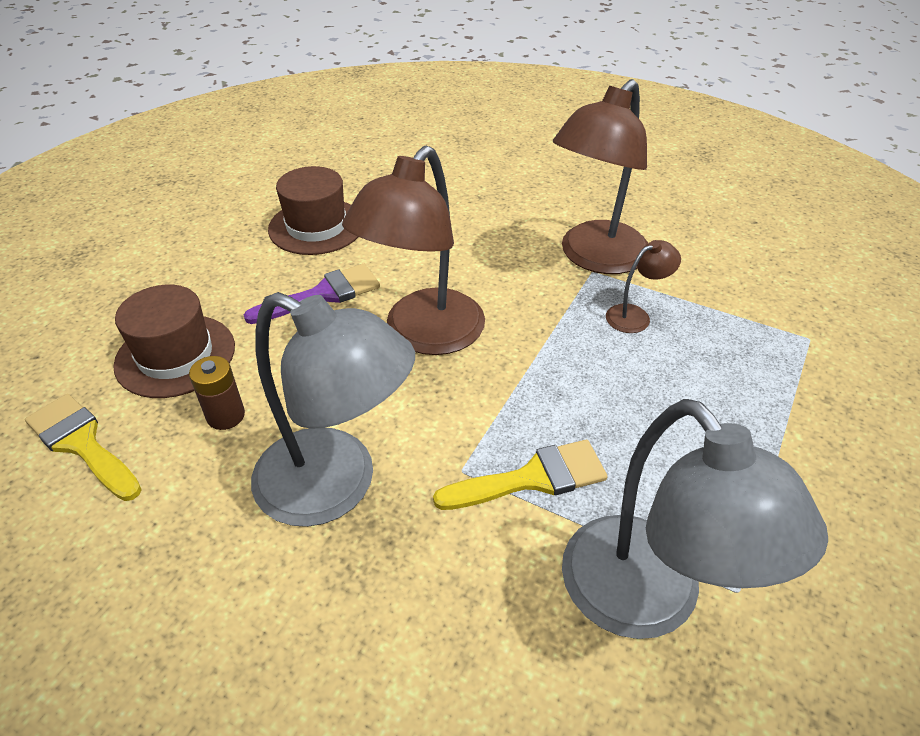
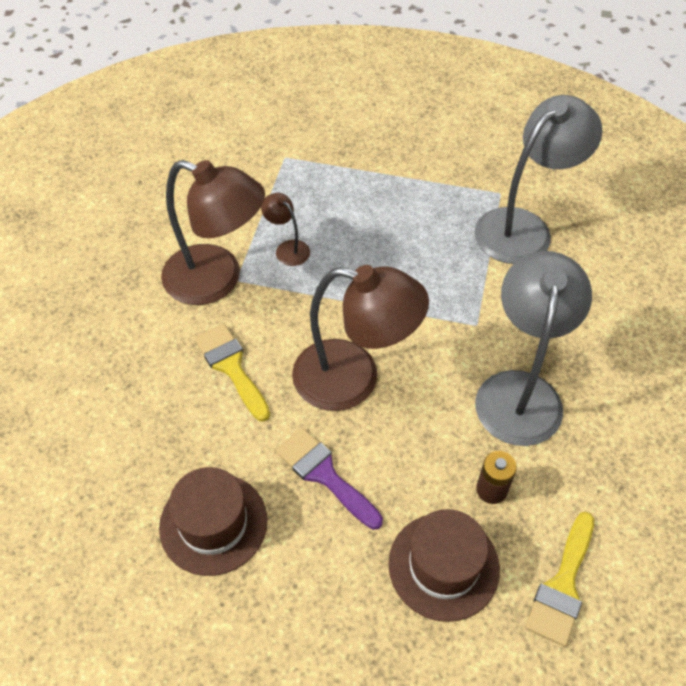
camera: 105 degrees left, 10 degrees up
(532, 478) = (466, 287): yellow brush -> yellow brush (231, 367)

